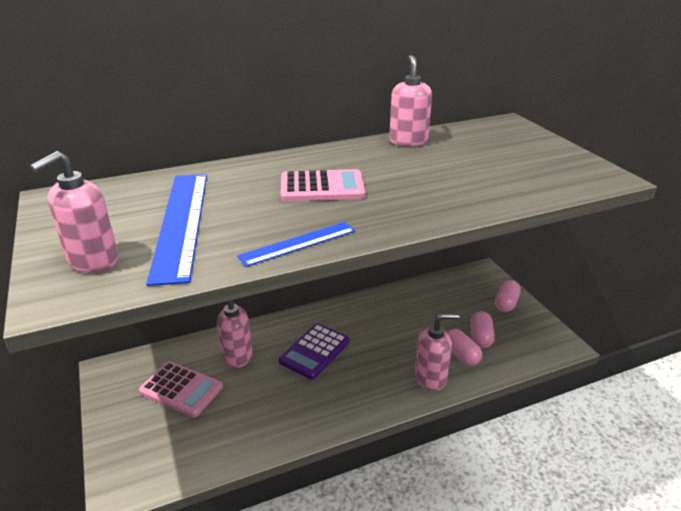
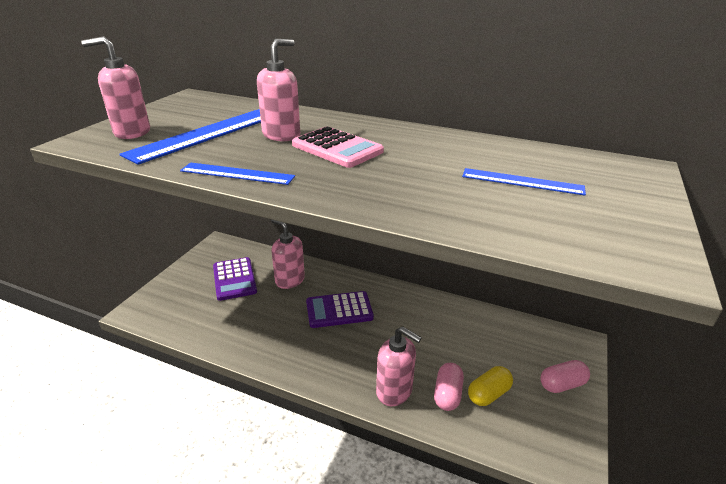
camera: 45 degrees right, 0 degrees up
(181, 389) = (234, 279): pink calculator -> purple calculator
(408, 141) = (486, 145): pink soap dispenser -> pink soap dispenser (281, 135)
(476, 159) = (522, 181): none -> blue ruler
(480, 337) = (488, 394): pink capsule -> yellow capsule

